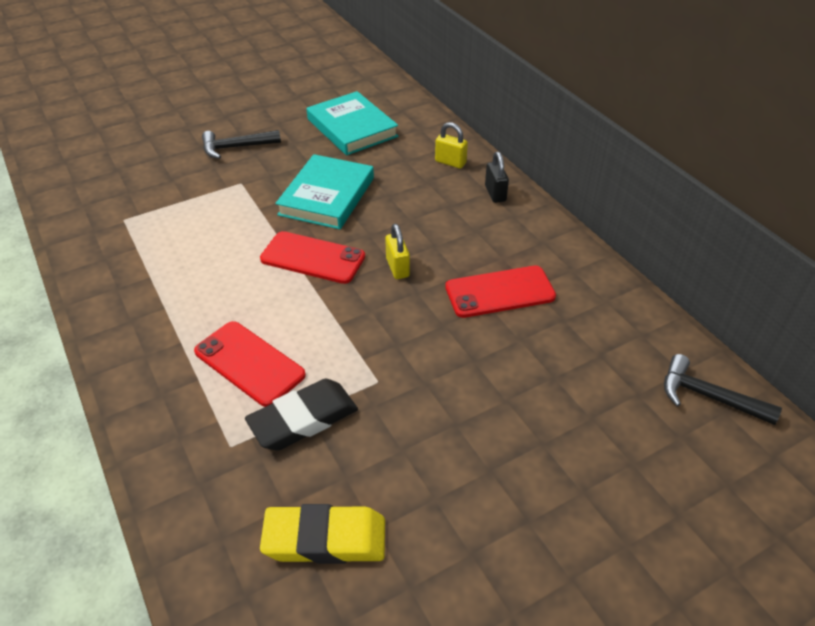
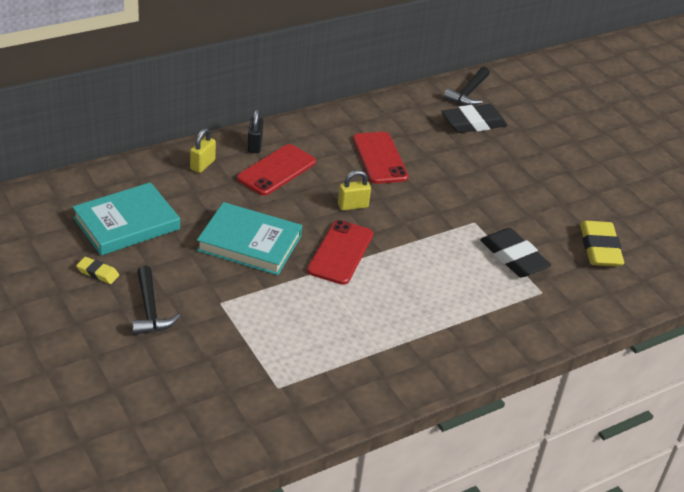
camera: 95 degrees left, 5 degrees down
(249, 363) = (465, 286): red phone -> red phone (276, 170)
(285, 120) = (98, 273): none -> yellow eraser
(495, 193) = (254, 145): black padlock -> black padlock turned 75 degrees counterclockwise
(622, 397) = (473, 123): none -> black eraser

